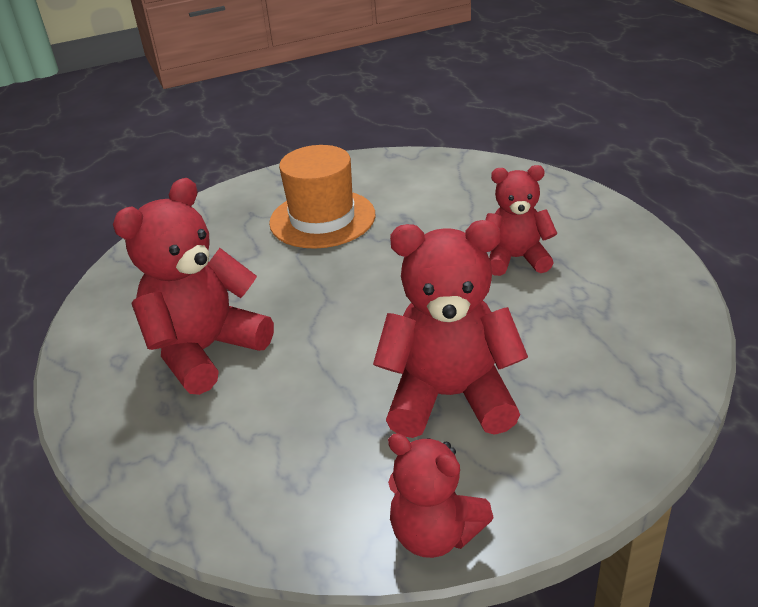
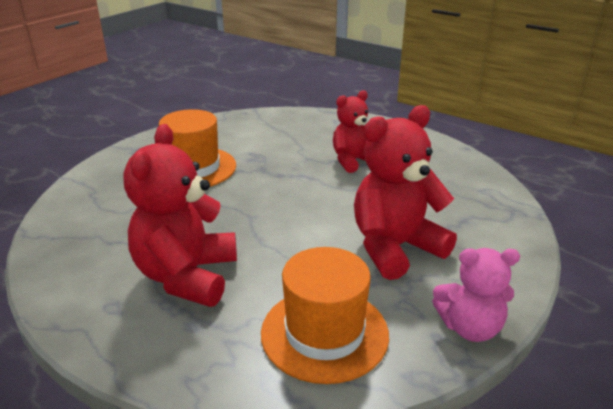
camera: 35 degrees left, 5 degrees down
(273, 469) = (324, 333): none -> orange hat
(435, 534) = (470, 327): red teddy bear -> pink teddy bear

